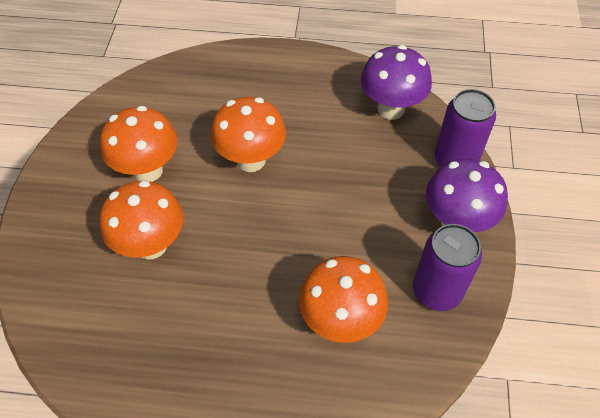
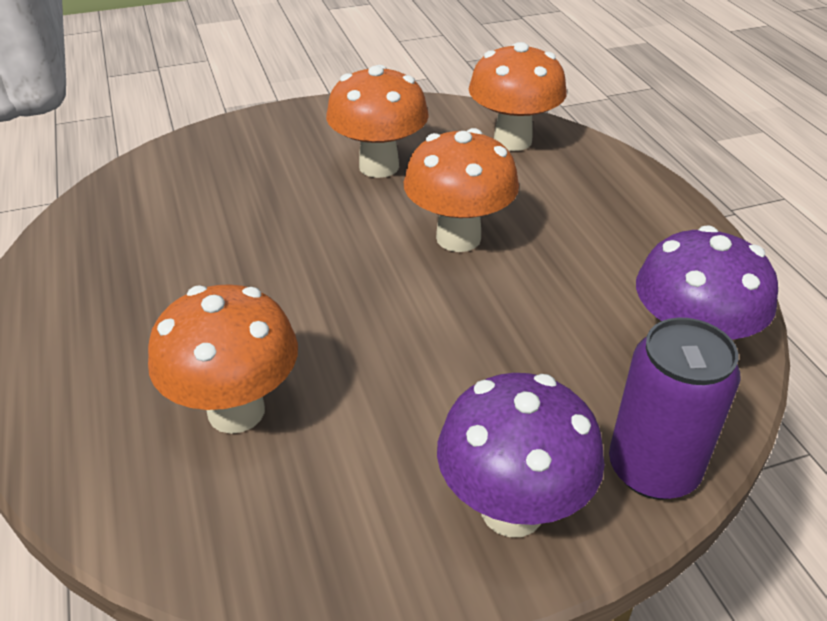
camera: 65 degrees right, 15 degrees down
(151, 245) = (273, 205): orange mushroom -> orange mushroom (512, 140)
(437, 291) = (348, 520): purple can -> none

